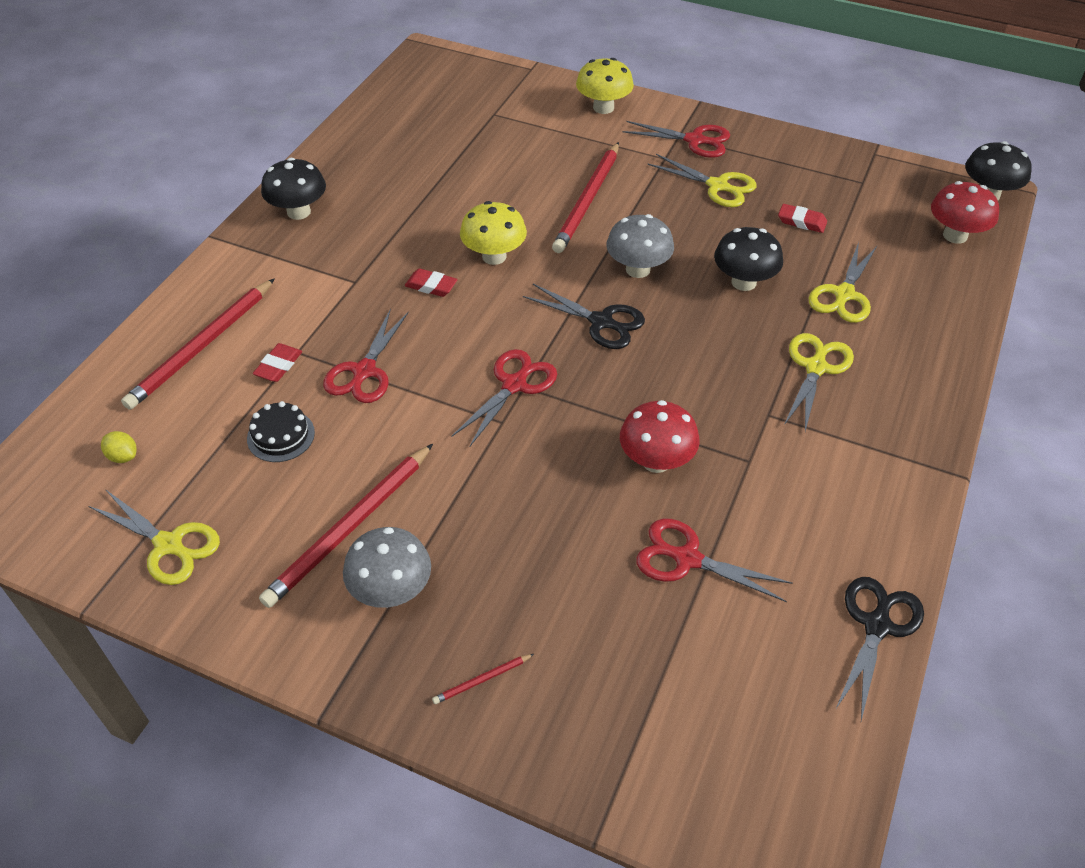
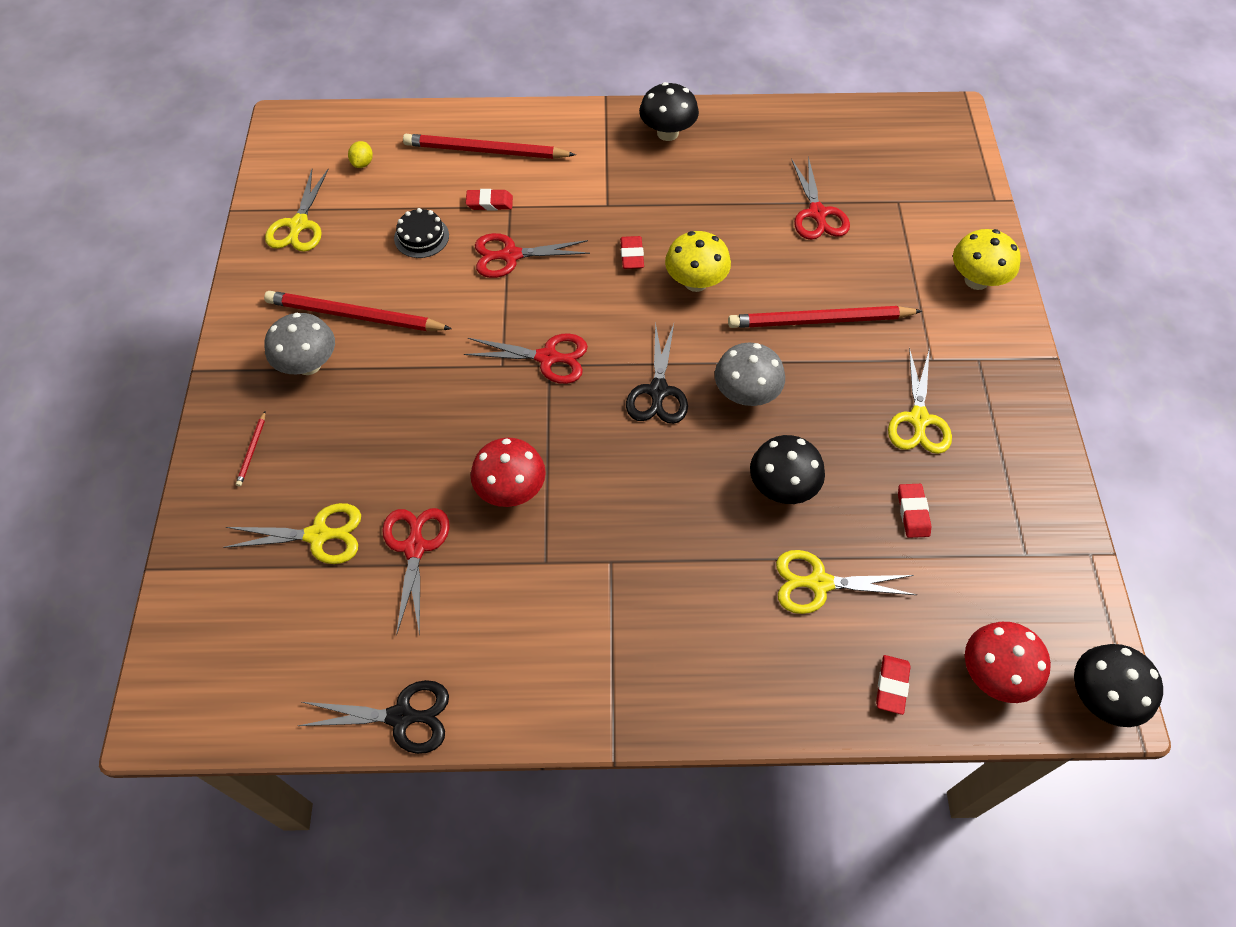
camera: 65 degrees right, 10 degrees up
(482, 680) = (252, 450): red pencil -> red pencil turned 120 degrees counterclockwise
(694, 140) = (981, 375): red scissors -> red scissors (817, 213)
(815, 368) = (695, 585): yellow scissors -> yellow scissors (318, 535)
(948, 289) = (892, 686): none -> red eraser

